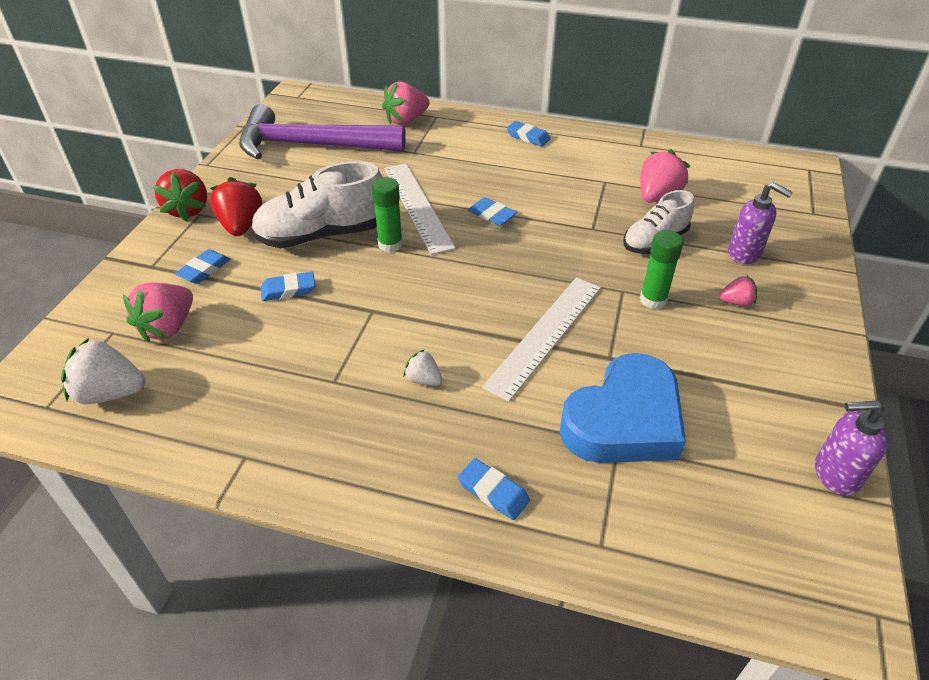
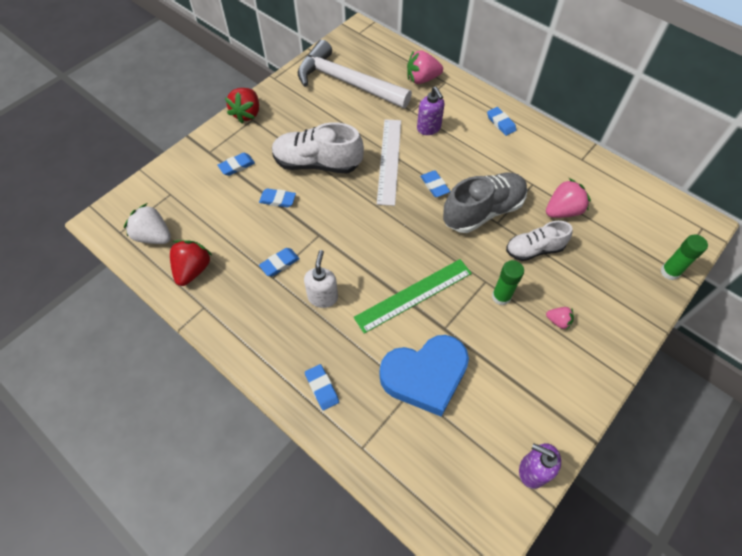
camera: 25 degrees right, 15 degrees up
(168, 327) = (200, 202): pink strawberry -> none
(241, 226) = (272, 138): red strawberry -> red strawberry (193, 270)
(311, 145) = (347, 82): purple hammer -> white hammer
(335, 361) = (279, 263): none -> blue eraser
(390, 244) = (355, 187): green glue stick -> green glue stick (669, 272)
(423, 380) = (323, 297): white strawberry -> white soap dispenser
(545, 335) = (413, 295): white ruler -> green ruler
(568, 223) = (483, 211): none -> grey shoe
(744, 254) = (593, 284): purple soap dispenser -> purple soap dispenser (429, 128)

